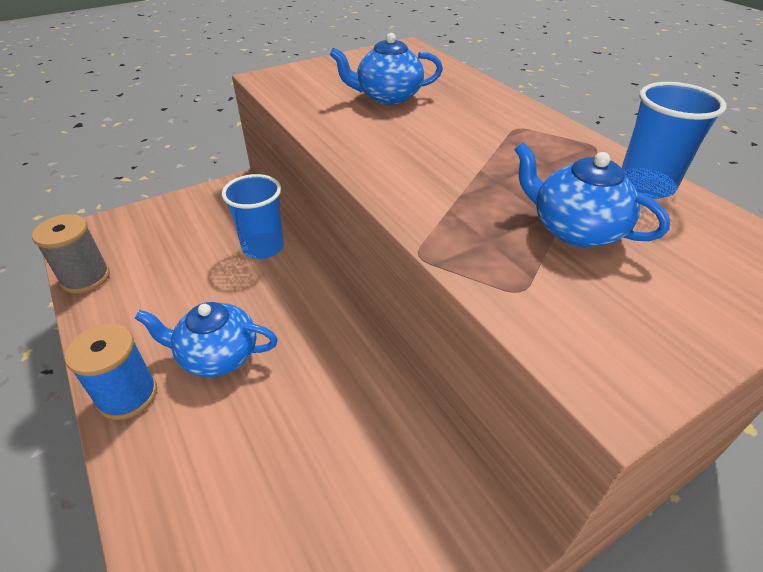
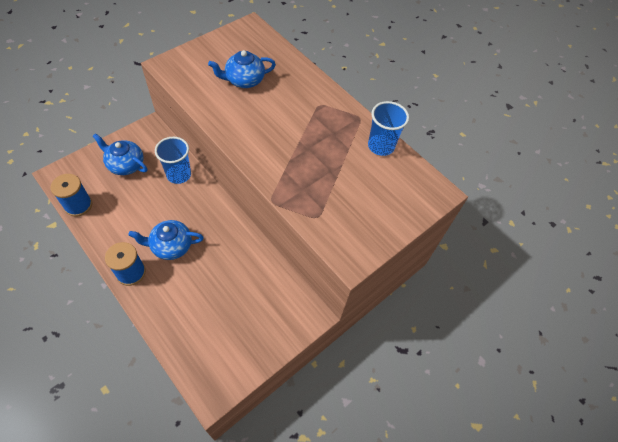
camera: 15 degrees left, 15 degrees up
(85, 278) = (78, 205): grey spool -> blue spool
(575, 229) = (343, 179): blue teapot -> blue teapot (125, 165)

